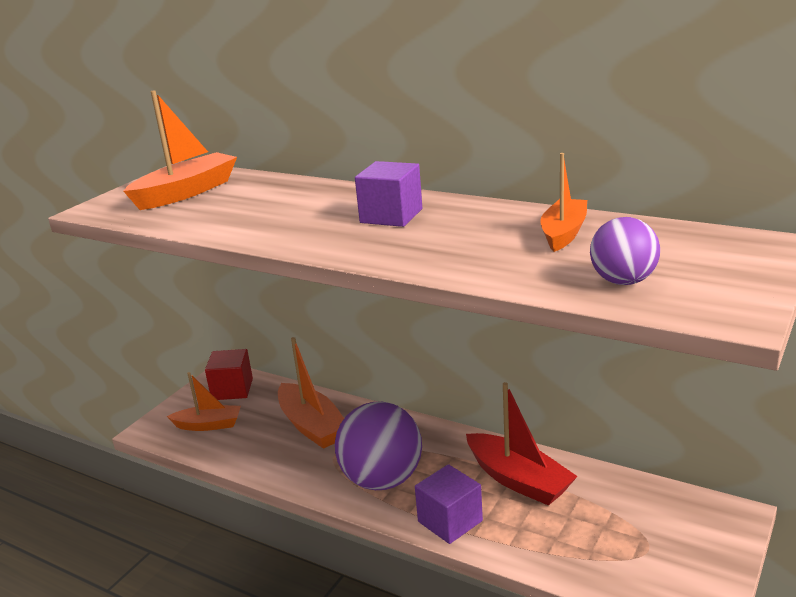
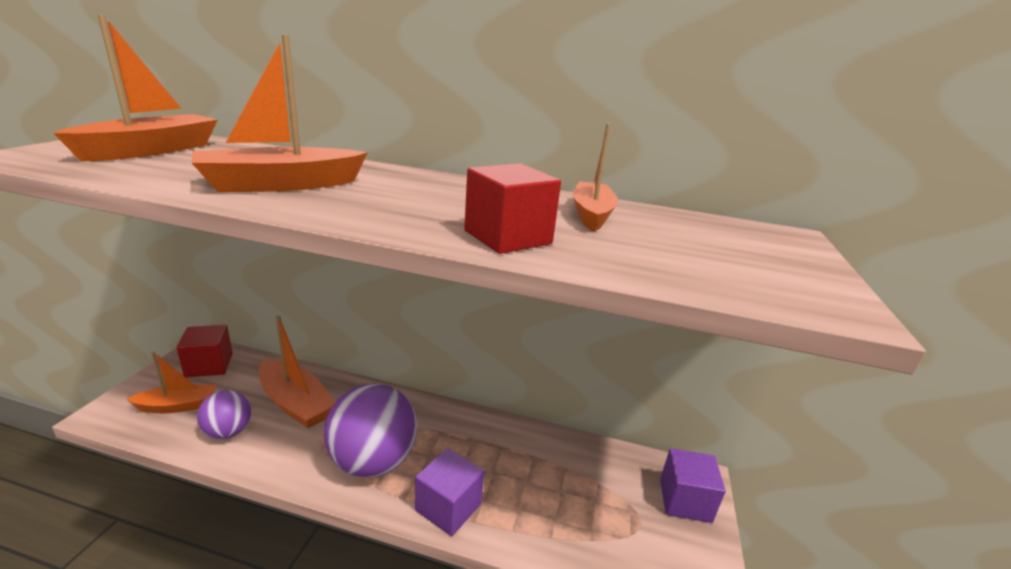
camera: 20 degrees left, 0 degrees up
(291, 221) = (282, 185): none -> orange boat
(391, 216) = (400, 188): purple cube -> purple cube (685, 500)
(469, 262) = (507, 237): none -> red cube
(518, 480) = (507, 453): red boat -> none
(623, 281) = (688, 265): purple ball -> purple ball (228, 432)

